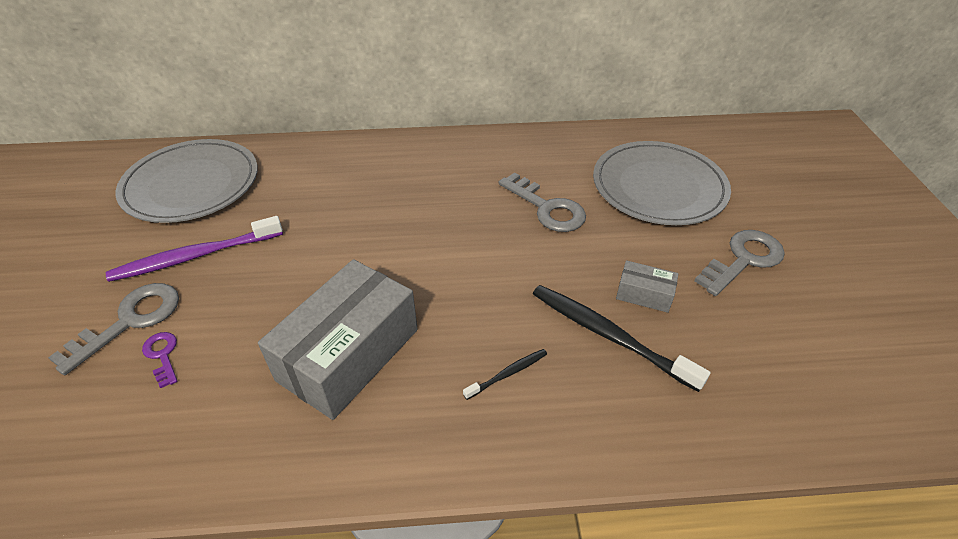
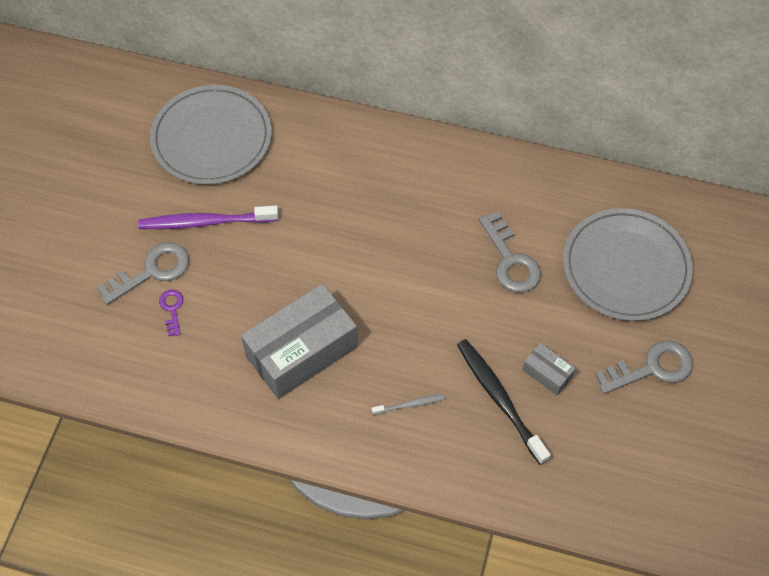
camera: 20 degrees right, 15 degrees up
(508, 373) = (410, 404): black toothbrush -> grey toothbrush

